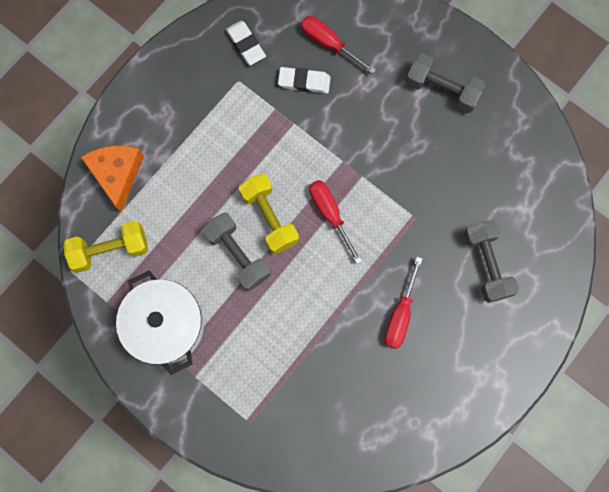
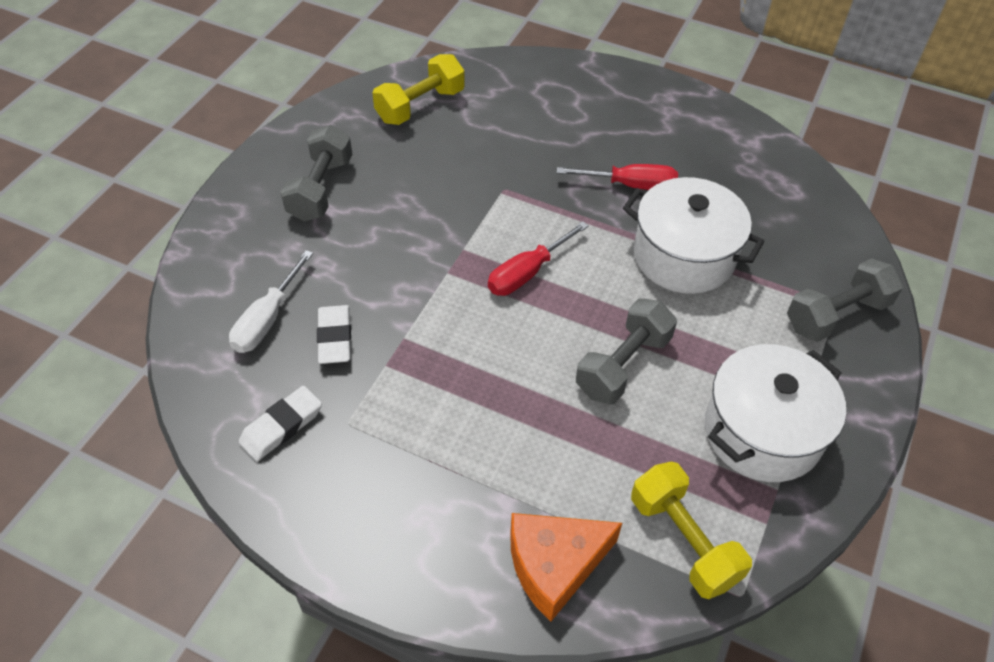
camera: 105 degrees left, 25 degrees down
(269, 218) = (555, 339): yellow dumbbell -> yellow dumbbell (420, 106)
(320, 329) = (684, 256): none -> white pot
(329, 44) = (267, 319): red screwdriver -> white screwdriver
(486, 264) = (539, 122): grey dumbbell -> grey dumbbell (836, 315)

